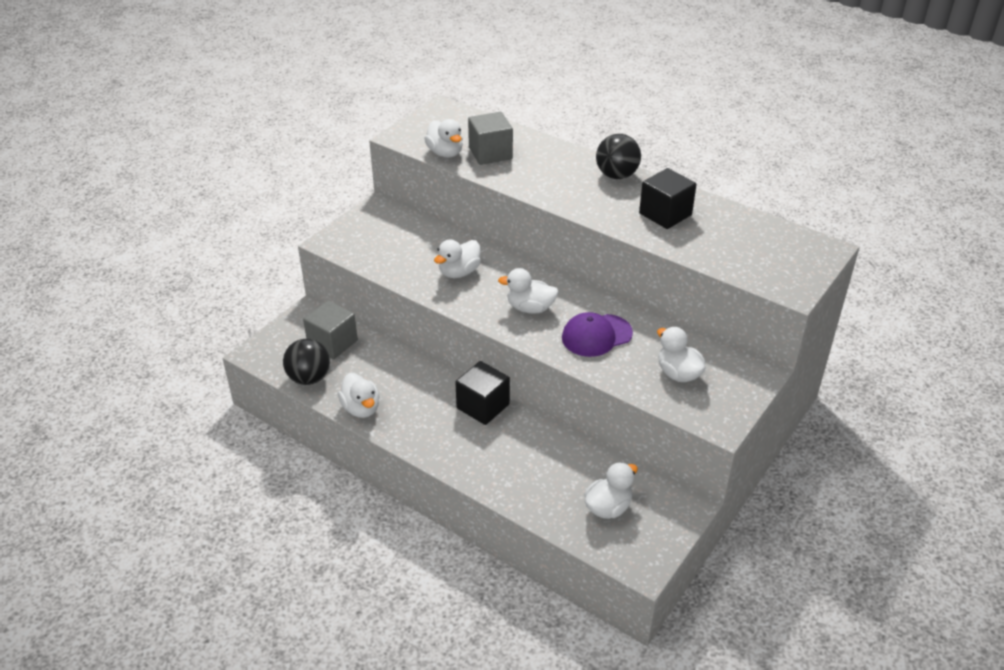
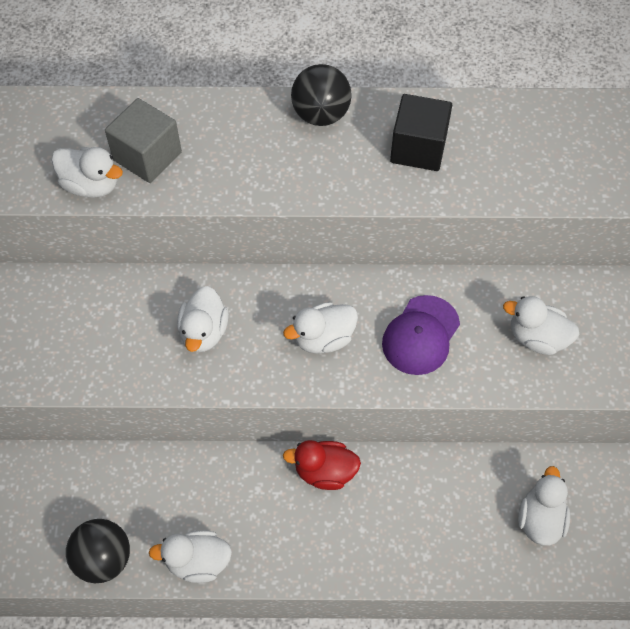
camera: 35 degrees left, 20 degrees up
(332, 343) = (90, 490): grey cube -> none
(361, 408) = (198, 562): white duck -> white duck turned 150 degrees clockwise
(483, 406) = (325, 472): black cube -> red duck

